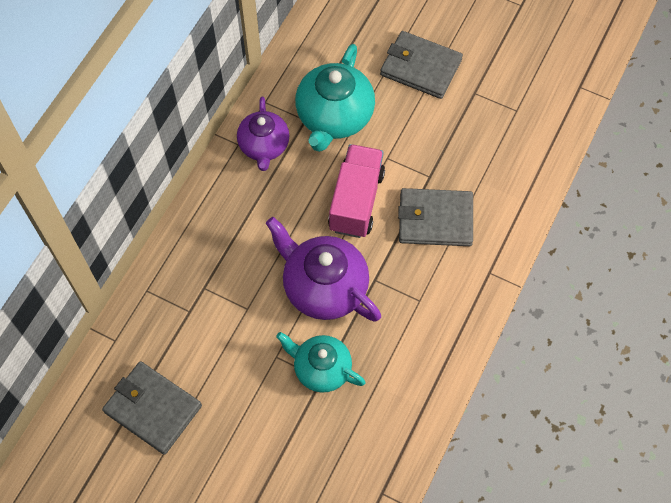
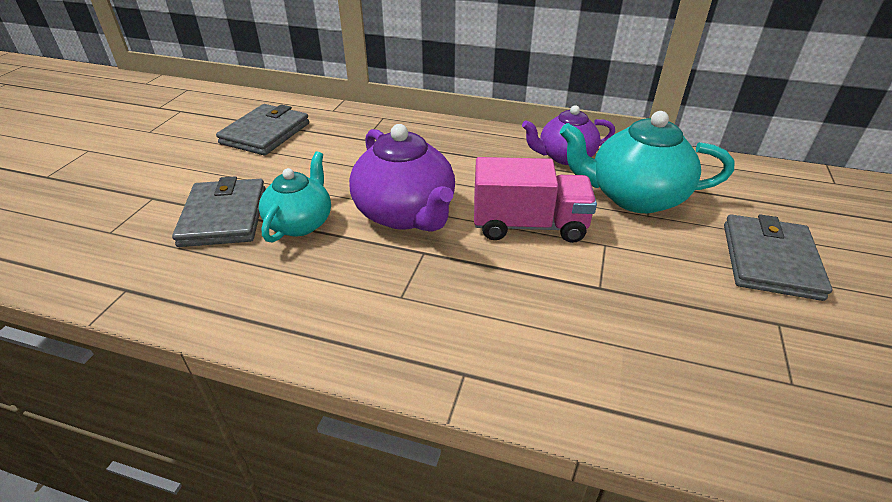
camera: 80 degrees right, 25 degrees down
(324, 287) = (405, 214): purple teapot -> purple teapot turned 120 degrees clockwise
(435, 219) = (533, 300): grey wallet -> grey wallet (224, 216)

